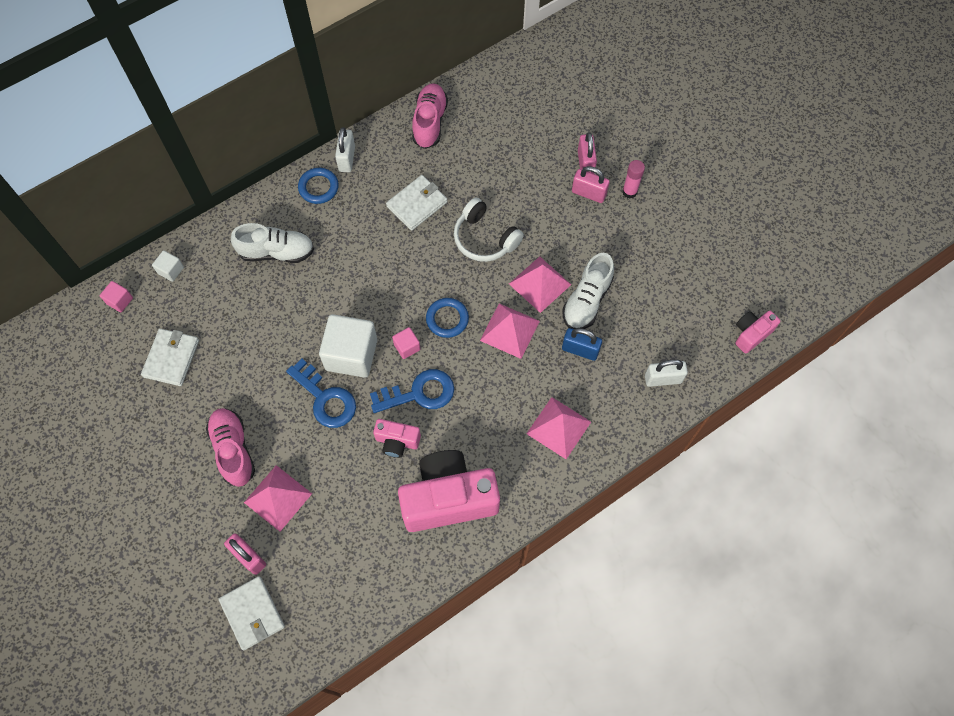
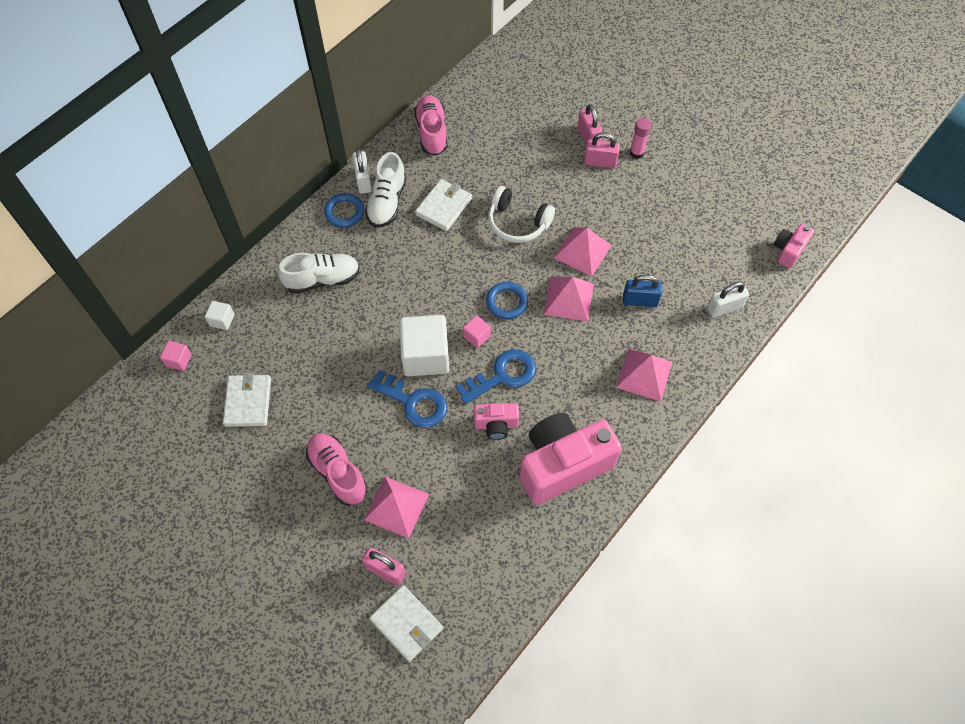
camera: 15 degrees left, 5 degrees down
(587, 300) = (631, 256): white shoe -> white shoe (387, 202)

